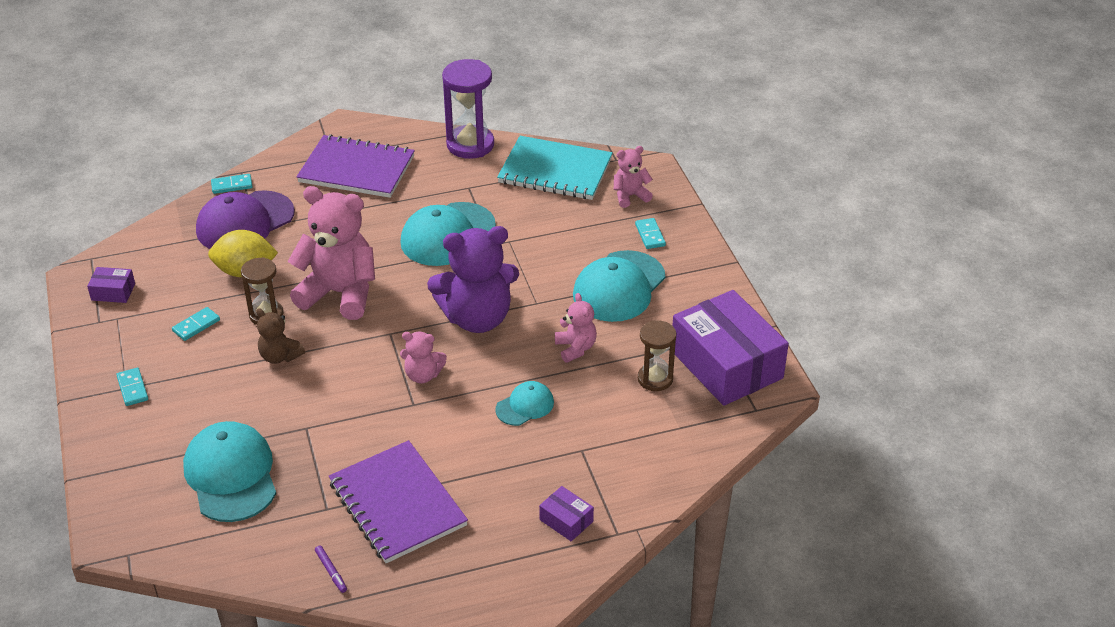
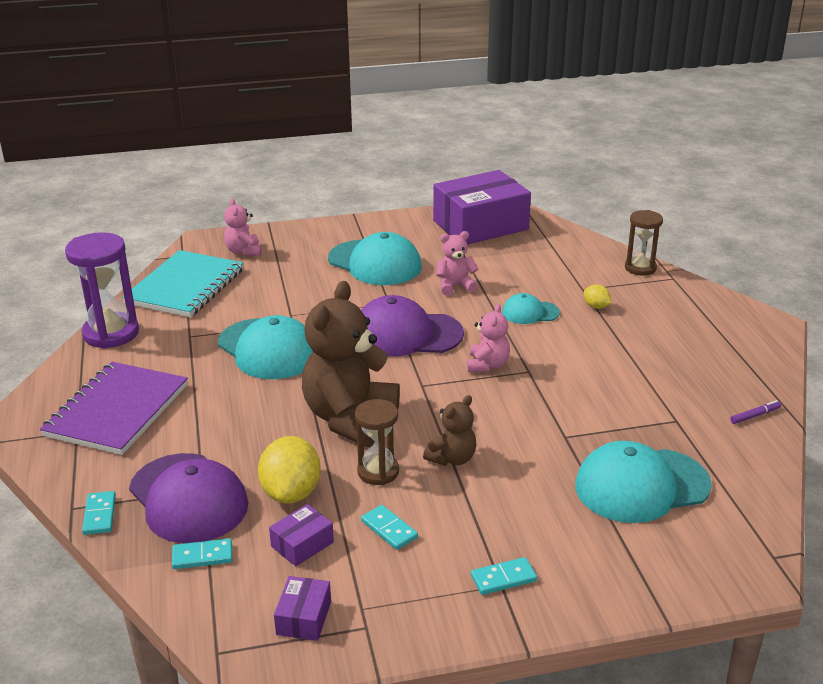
camera: 85 degrees left, 10 degrees down
(340, 293) = (350, 418): pink teddy bear -> brown teddy bear
(397, 504) = (662, 379): purple notebook -> none
(477, 318) = (406, 334): purple teddy bear -> purple cap
(525, 406) = (530, 312): turquoise cap -> turquoise cap turned 60 degrees counterclockwise
(542, 459) = (596, 307): none -> yellow lemon
(566, 520) = (664, 298): purple box -> purple box (302, 544)
(650, 235) = (305, 246): turquoise domino -> turquoise domino (202, 556)
(655, 379) = (496, 254): brown hourglass -> brown hourglass (640, 268)

